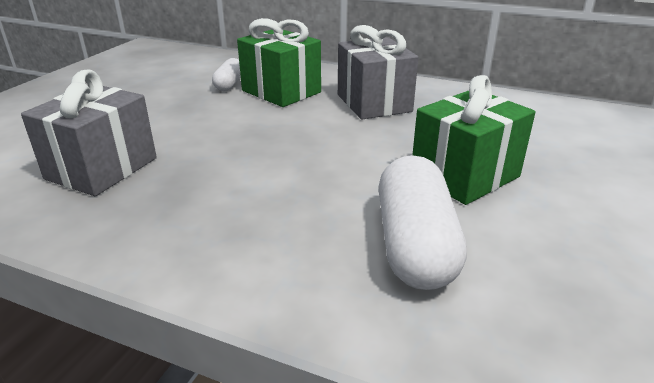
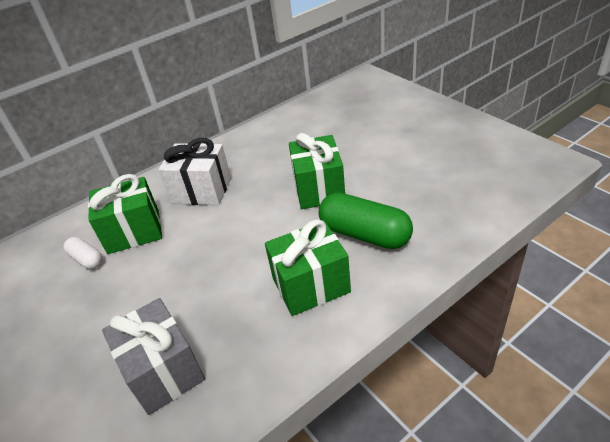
camera: 55 degrees left, 10 degrees up
(277, 226) = (311, 285): none -> green gift
(374, 103) = (202, 190): grey gift -> white gift
(415, 245) = (364, 234): white capsule -> green capsule

